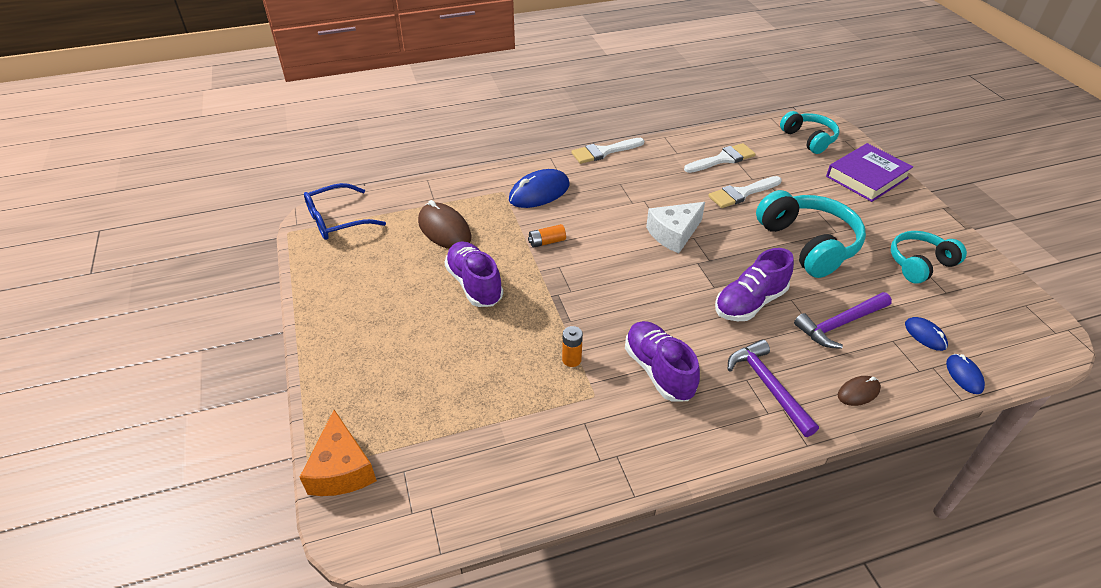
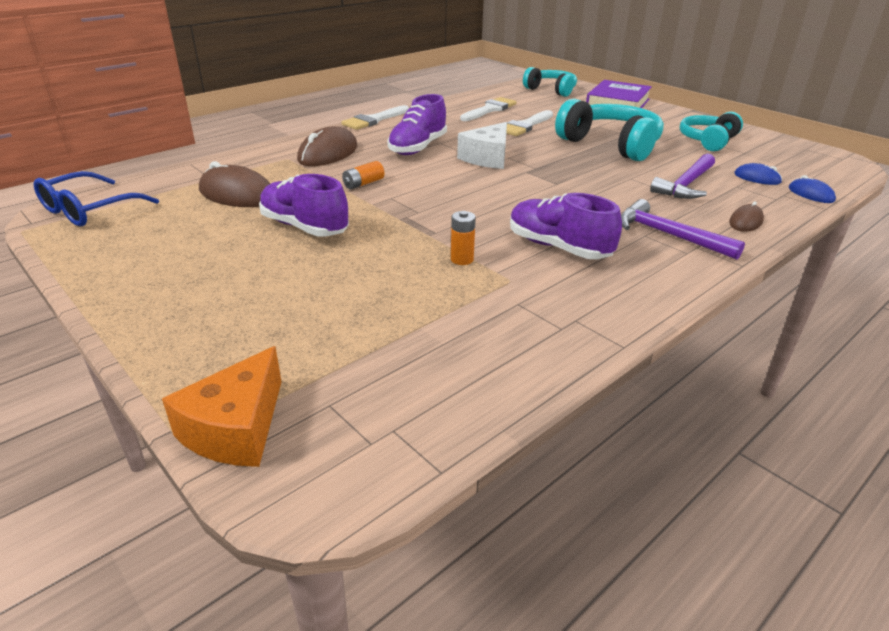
camera: 25 degrees left, 10 degrees down
(341, 469) = (236, 428): orange cheese -> orange cheese turned 60 degrees clockwise
(539, 192) = (328, 153): blue mouse -> brown mouse
(750, 303) = (598, 187): purple shoe -> purple shoe (418, 147)

